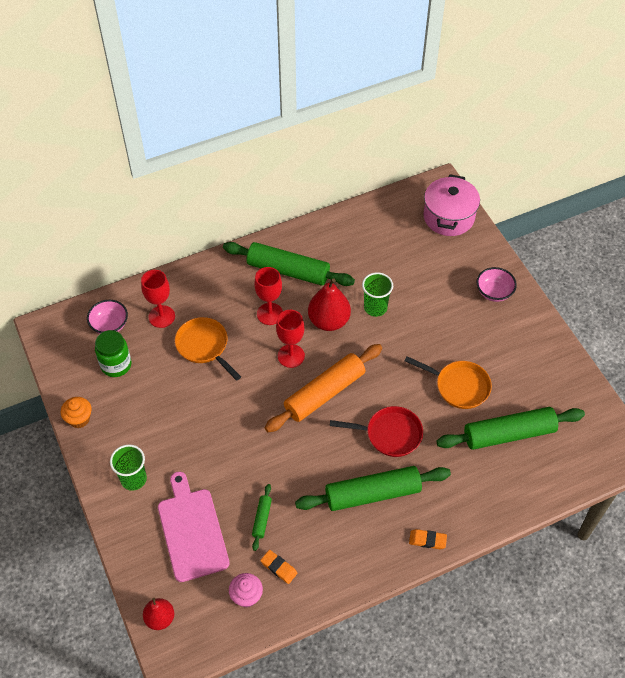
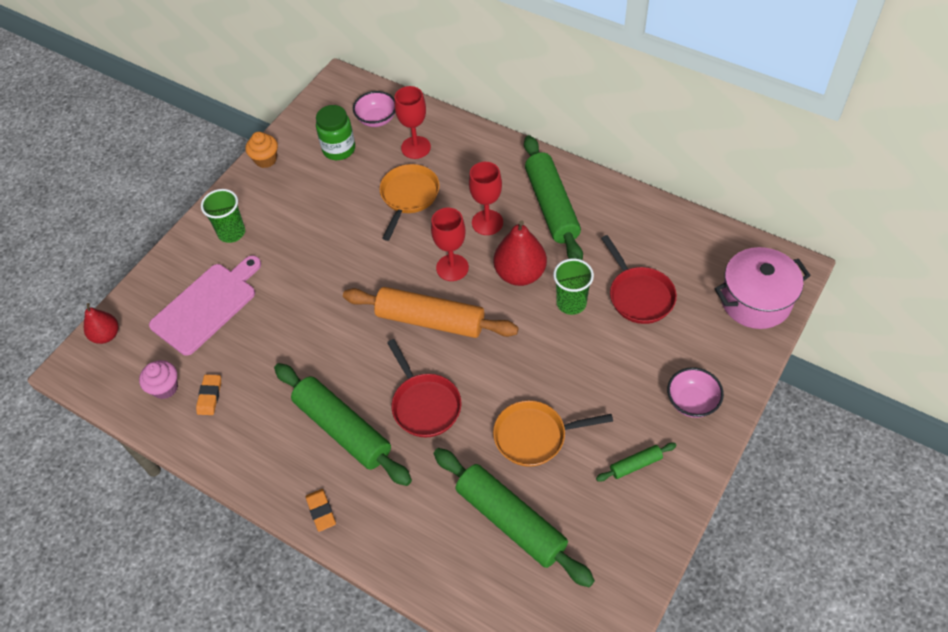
camera: 60 degrees right, 0 degrees up
(262, 519) = (253, 352): green rolling pin -> green rolling pin (635, 464)
(398, 269) = (639, 295): none -> red pan
(459, 386) = (534, 436): orange pan -> orange pan turned 90 degrees clockwise

